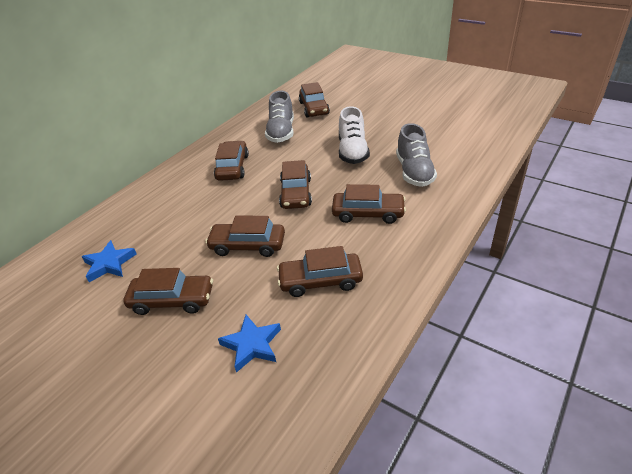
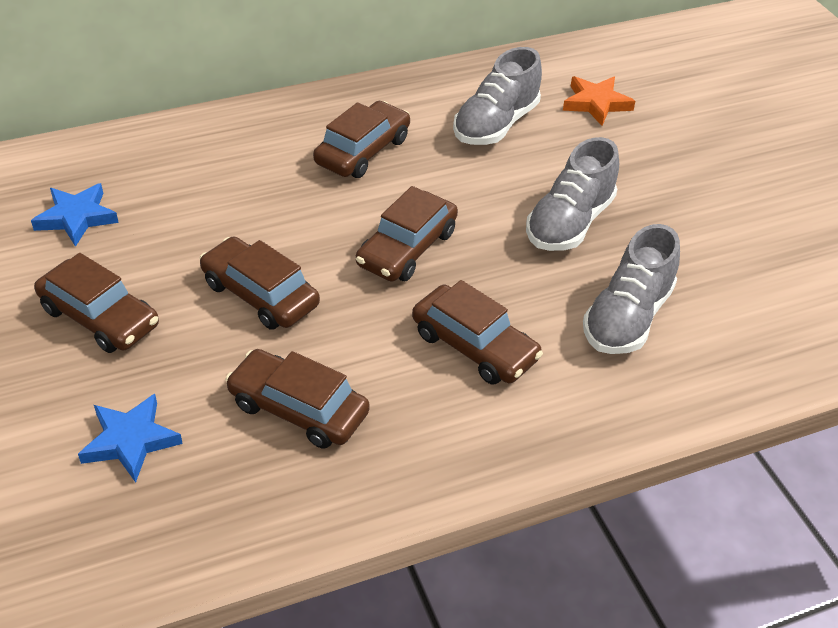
camera: 30 degrees right, 5 degrees up
(314, 108) = (596, 103): brown car -> orange star
(352, 152) = (569, 223): white shoe -> grey shoe

